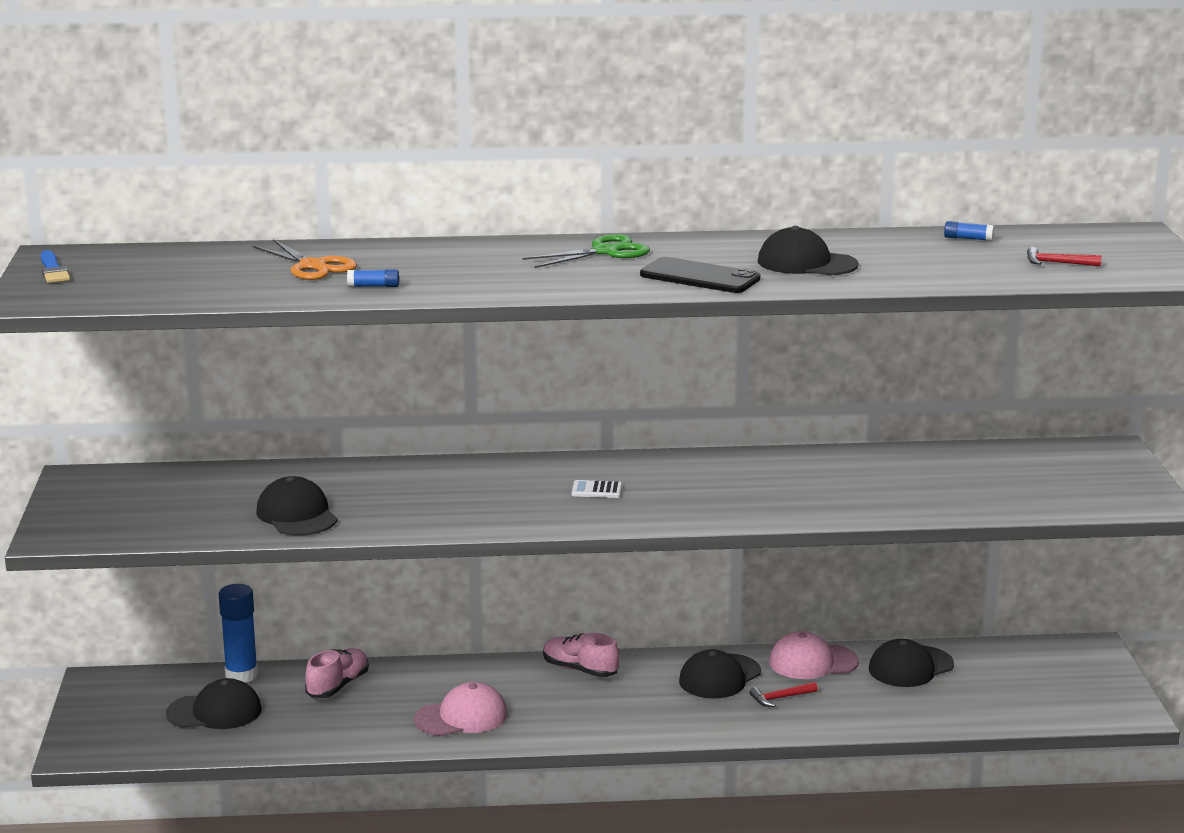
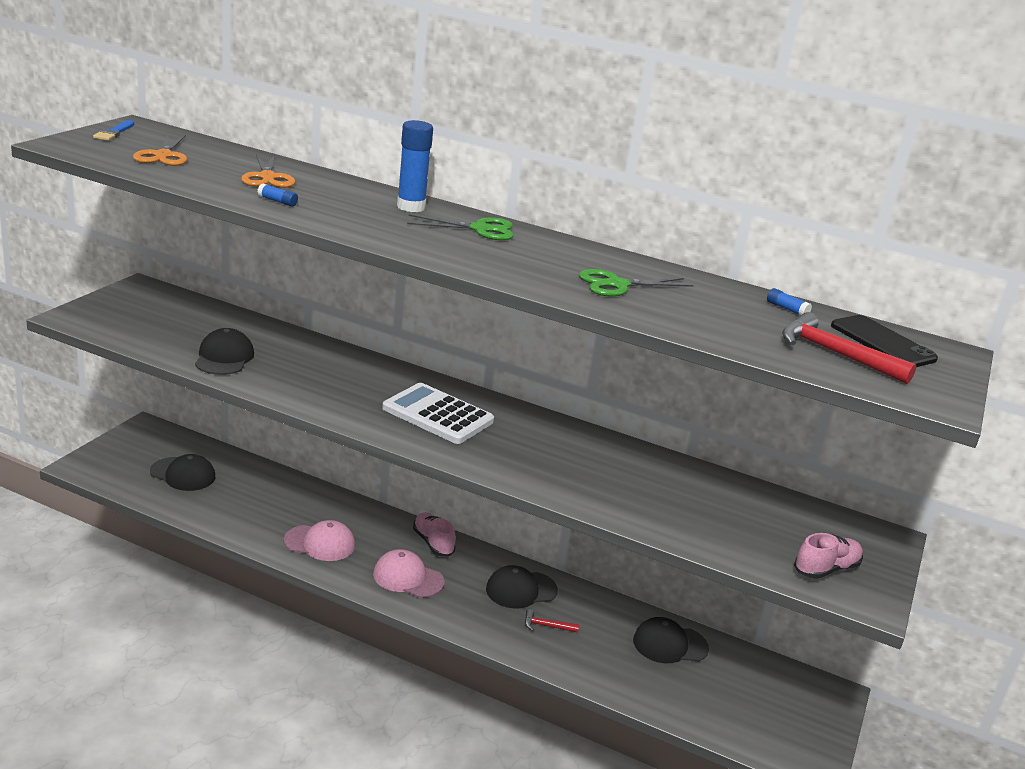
camera: 25 degrees right, 5 degrees up
(161, 278) = (163, 156): none -> orange scissors
(241, 675) = (227, 457): blue glue stick -> blue glue stick (411, 207)
(338, 686) = (272, 488): pink shoe -> pink shoe (826, 569)
(596, 490) = (437, 415): white calculator -> white calculator, size x2.50
(699, 277) = (515, 268): black phone -> black phone (882, 342)
(806, 263) = (617, 285): black cap -> green scissors
(812, 662) = (600, 607): pink cap -> pink cap (408, 578)
(1057, 263) = (835, 354): red hammer -> red hammer, size x1.92

